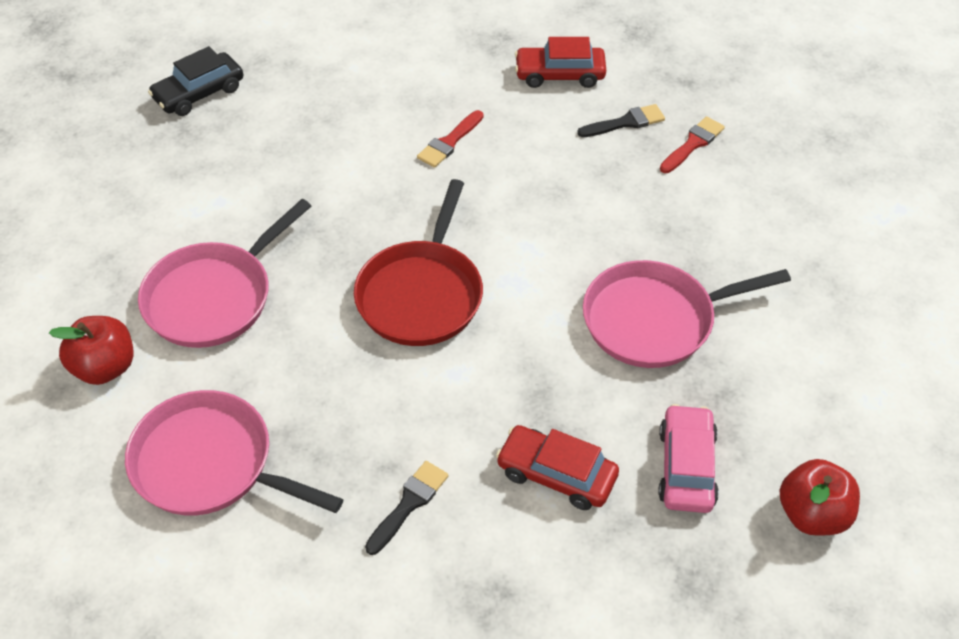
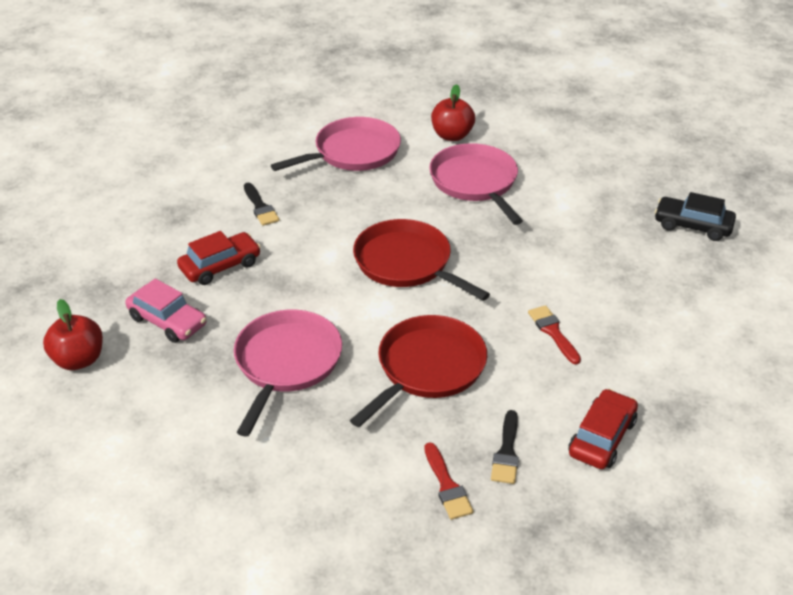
camera: 120 degrees right, 10 degrees down
(199, 93) = (692, 226): black car -> black car turned 60 degrees counterclockwise
(570, 210) = (428, 368): none -> red pan

